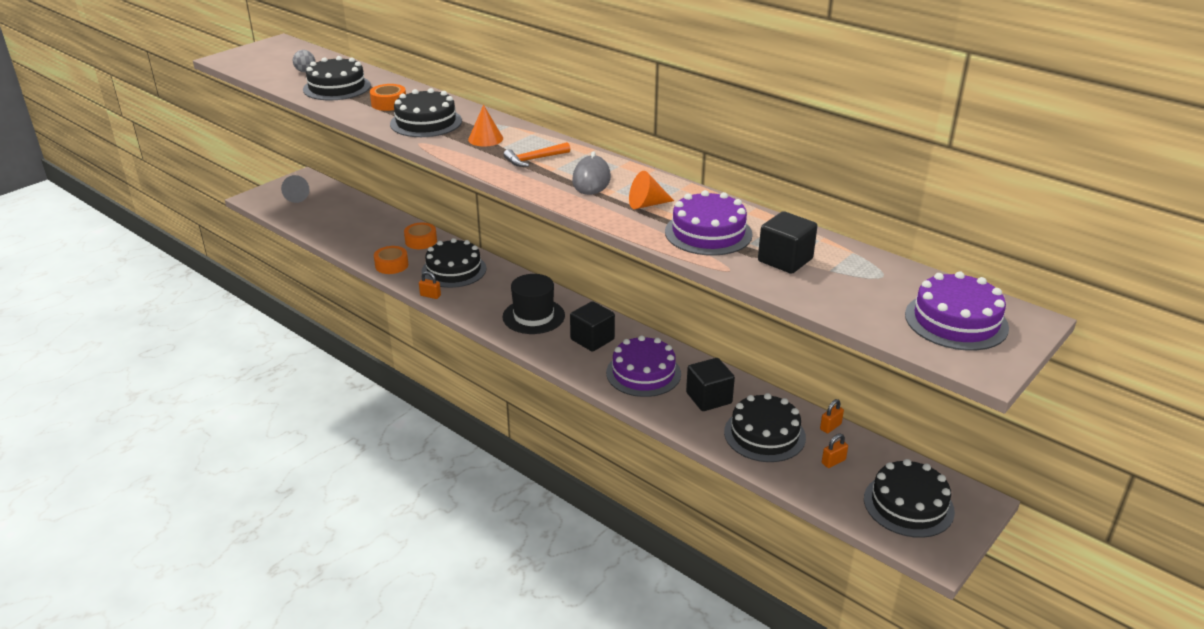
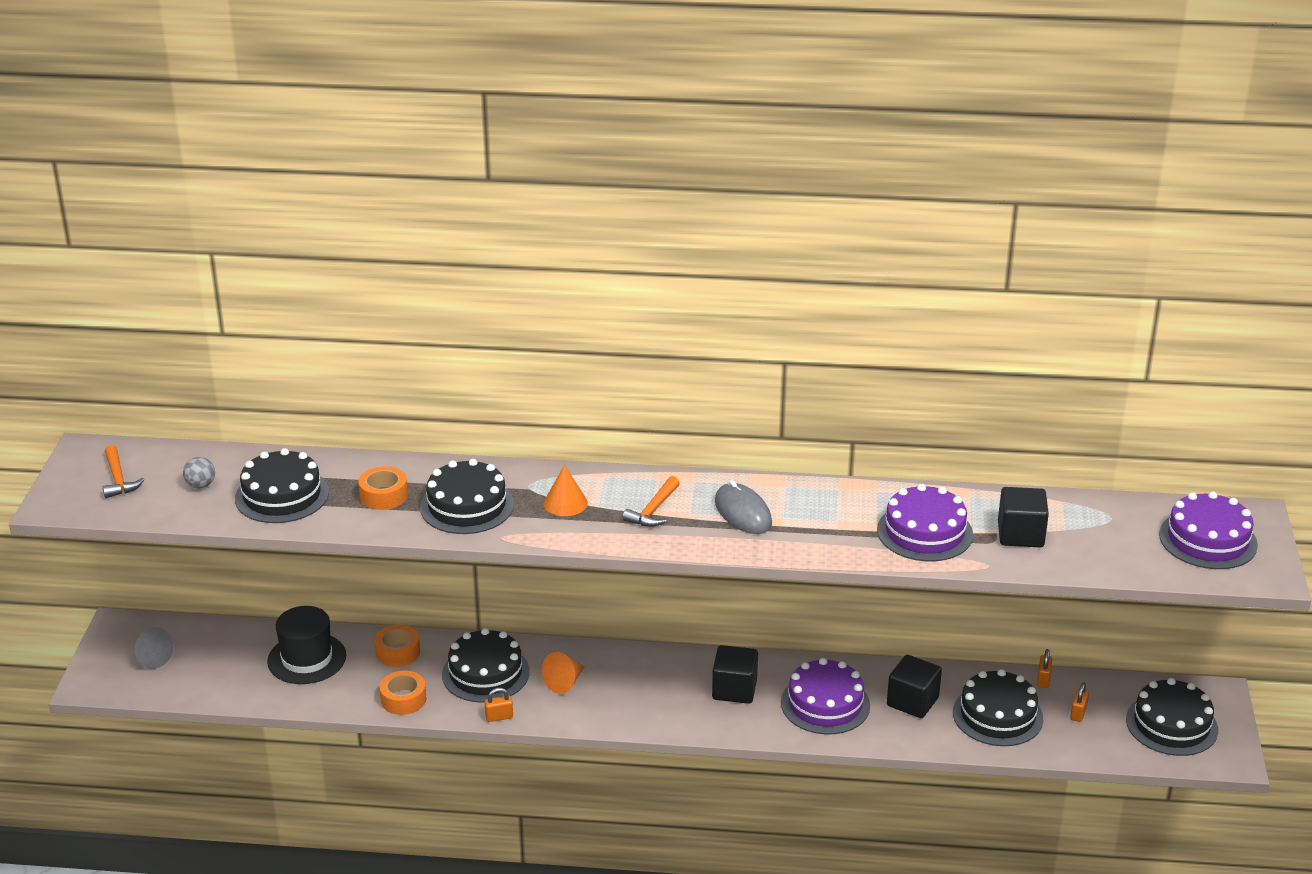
camera: 35 degrees left, 0 degrees up
(272, 57) = (118, 479): none -> orange hammer
(533, 316) = (643, 690): black hat -> black hat (307, 658)
(646, 204) = (832, 522): orange cone -> orange cone (564, 682)

